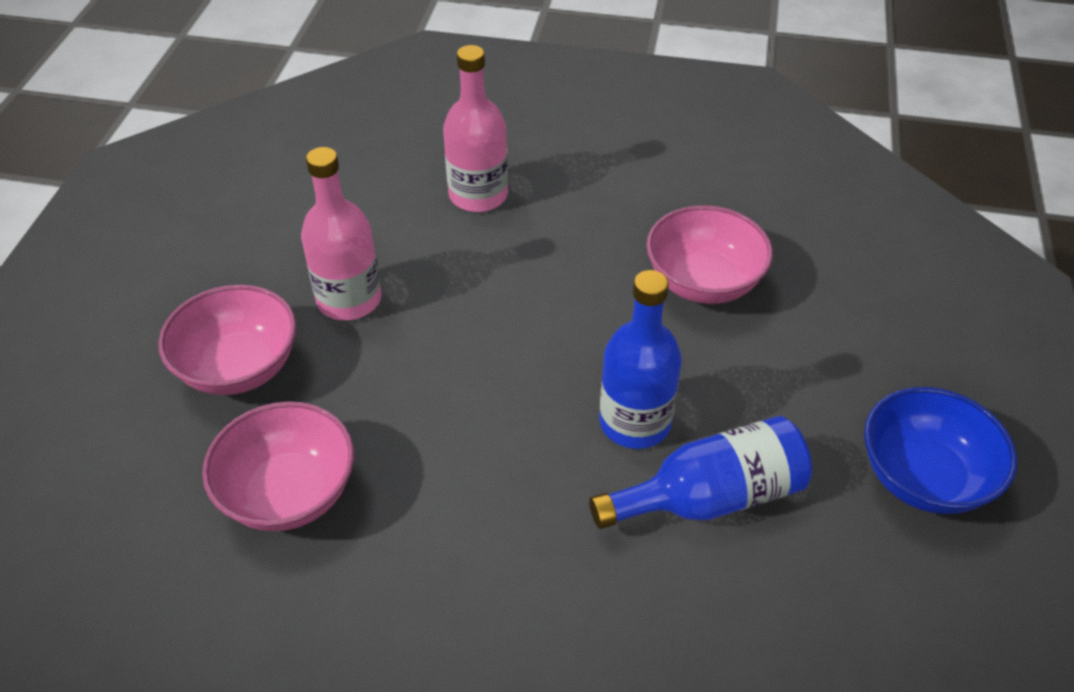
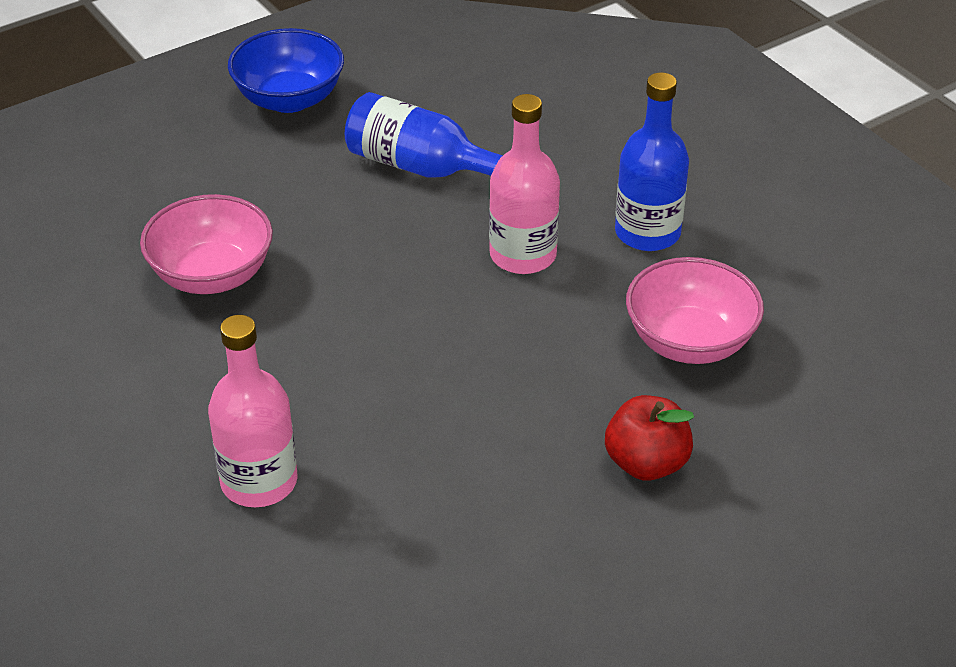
camera: 135 degrees left, 5 degrees down
(239, 367) = (646, 463): pink bowl -> red apple
(349, 299) = (495, 460): pink bottle -> pink bottle (523, 255)
(635, 422) = (405, 229): blue bottle -> blue bottle (647, 232)

